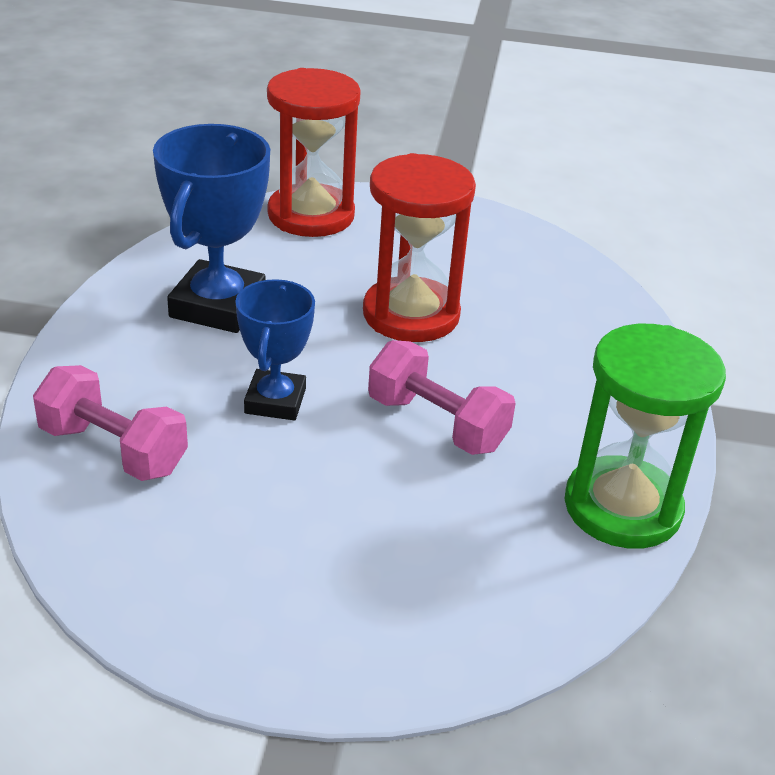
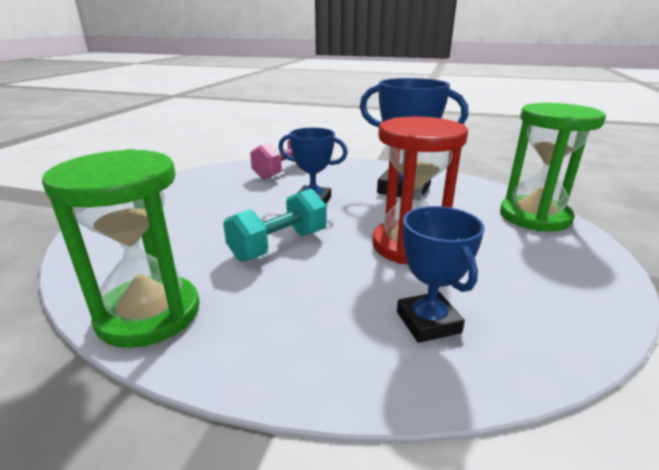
camera: 100 degrees right, 10 degrees down
(311, 215) = (534, 216): red hourglass -> green hourglass
(437, 423) = (279, 245): pink dumbbell -> turquoise dumbbell
(557, 315) = (428, 322): none -> blue trophy

